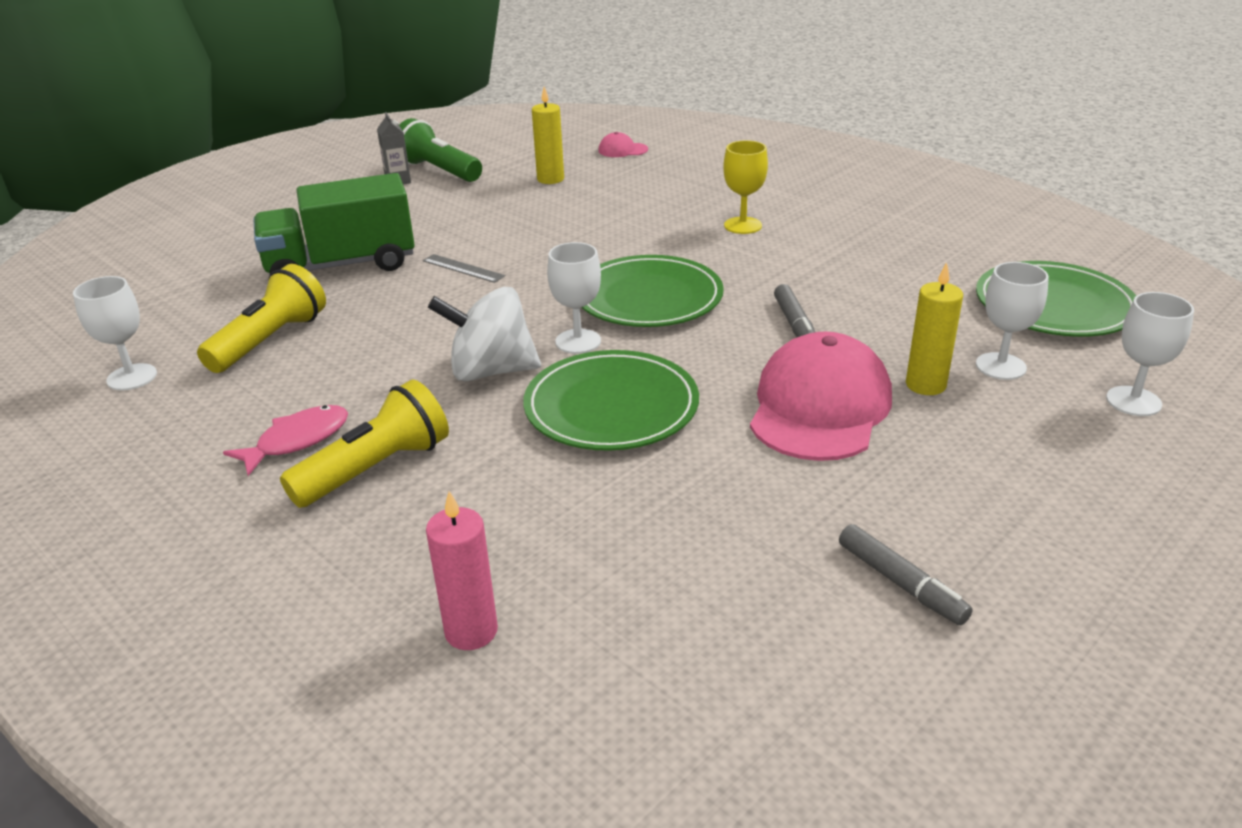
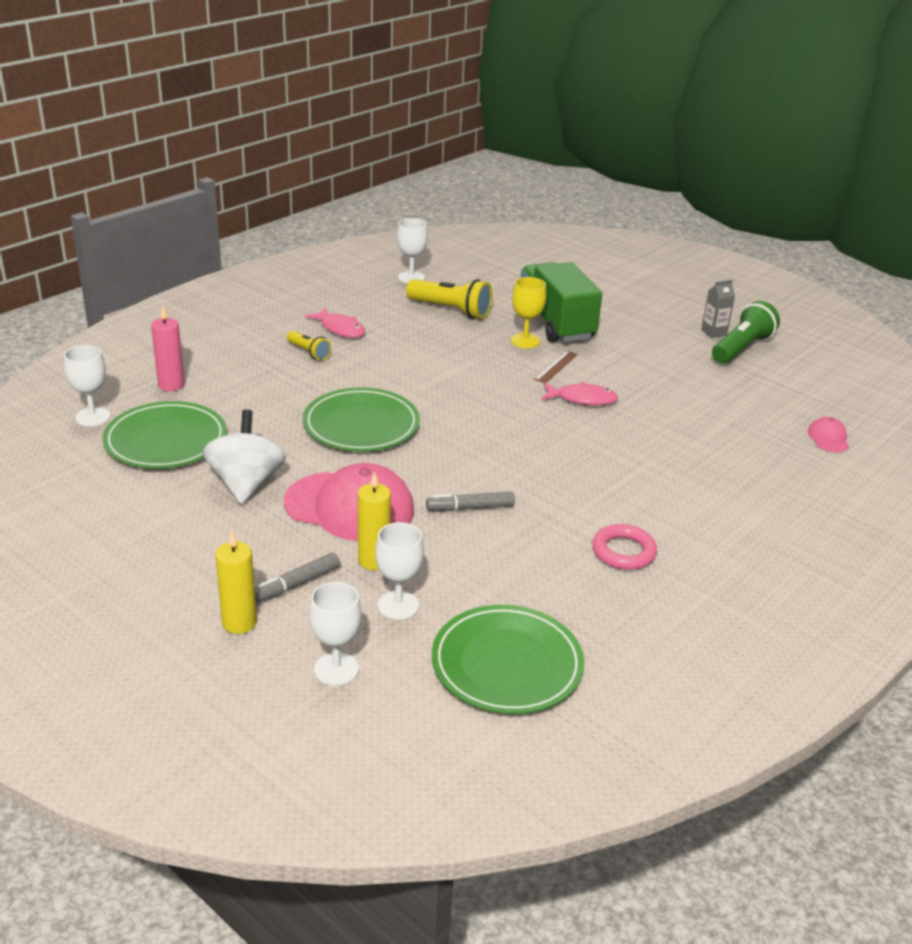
camera: 85 degrees right, 0 degrees up
(375, 469) = (309, 352): yellow flashlight -> yellow flashlight, size x0.56
(463, 268) = (556, 367): grey ruler -> brown ruler
(491, 371) = (409, 382): white spinning top -> white spinning top (246, 483)
(544, 255) = (582, 399): none -> pink fish
(550, 179) = (739, 400): yellow candle -> yellow candle (239, 622)
(578, 341) = (446, 413): white goblet -> white goblet (92, 417)
(649, 298) = (513, 443): green plate -> green plate (166, 440)
(743, 225) = (659, 497): yellow goblet -> yellow goblet (525, 341)
(844, 246) = (623, 551): none -> pink ring
(900, 583) = (161, 515): grey marker -> grey marker (296, 584)

